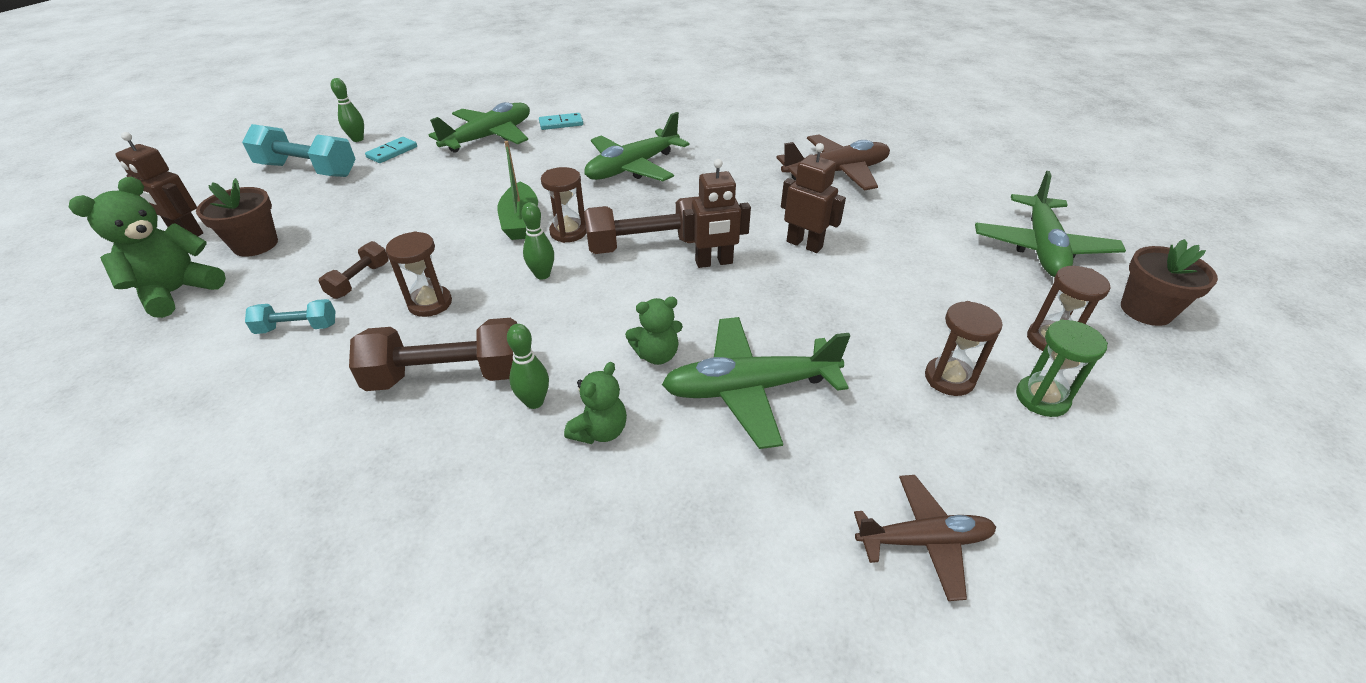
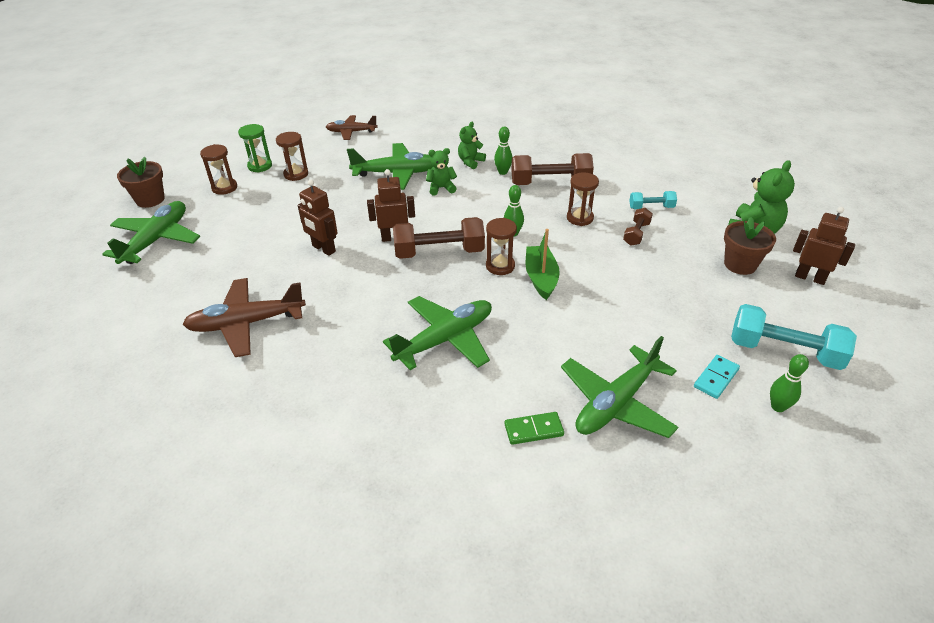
camera: 175 degrees left, 0 degrees up
(561, 123) = (533, 430): turquoise domino -> green domino

